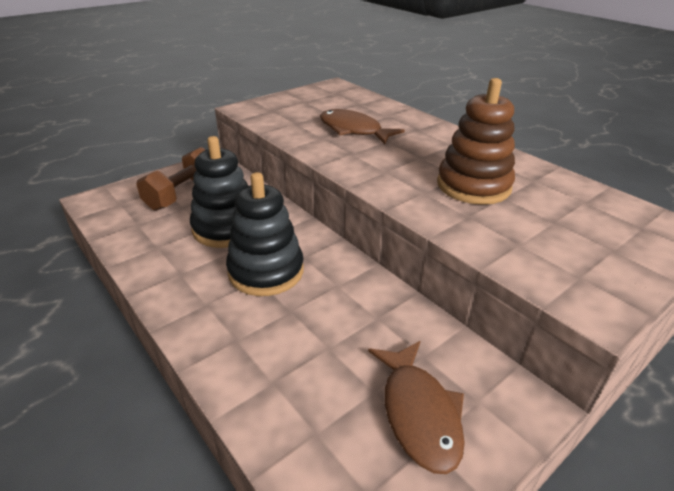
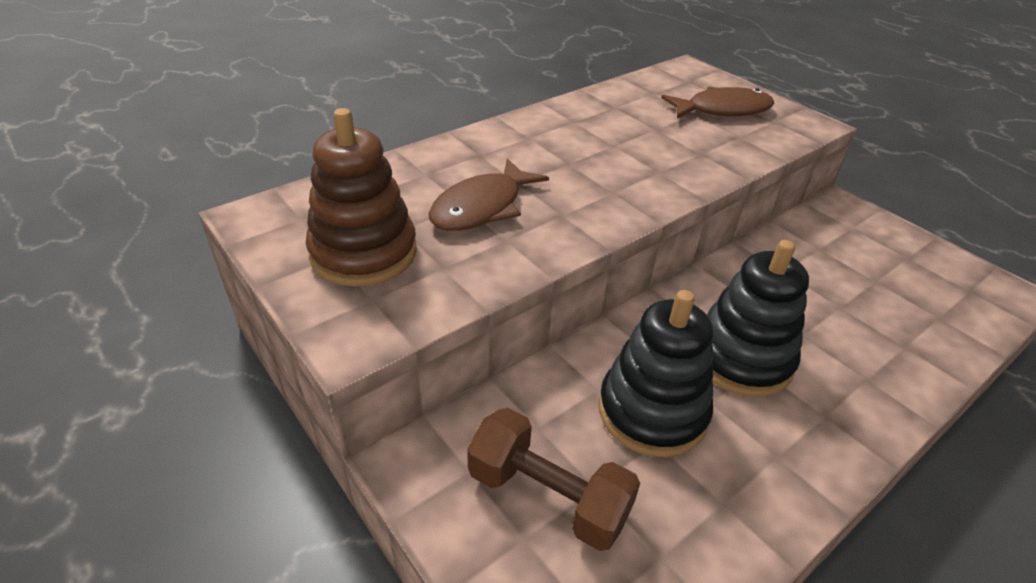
camera: 90 degrees left, 5 degrees up
(419, 413) = (884, 258): brown fish -> brown fish (722, 110)
(473, 186) = (637, 140): brown stacking toy -> brown stacking toy (364, 253)

